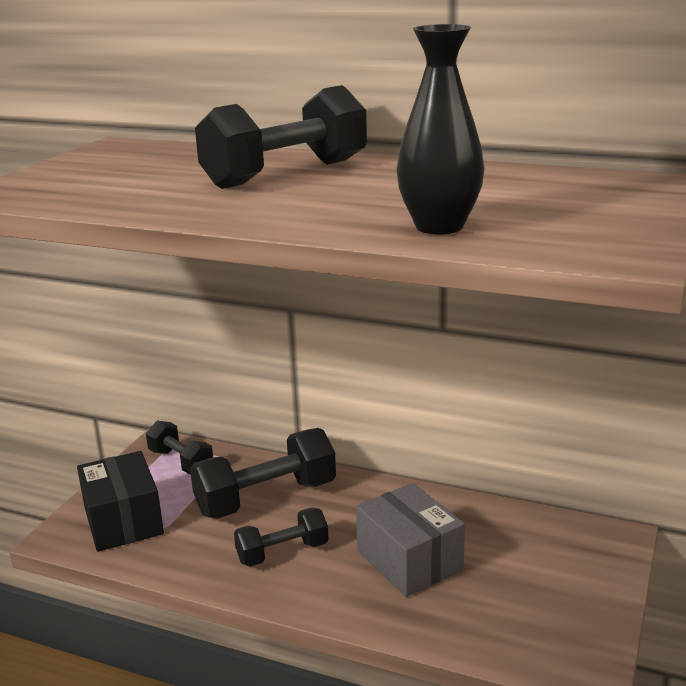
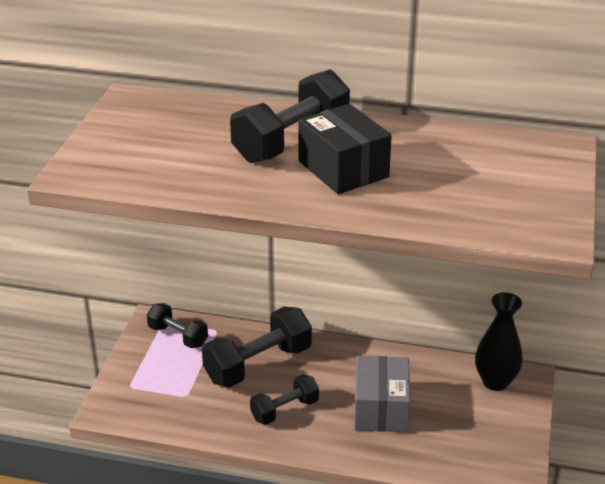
camera: 10 degrees left, 10 degrees up
(123, 521) = (151, 393): black box -> black box (343, 169)
(409, 560) = (381, 408): grey box -> grey box turned 45 degrees clockwise
(439, 226) = (427, 207): black vase -> black vase (495, 382)

